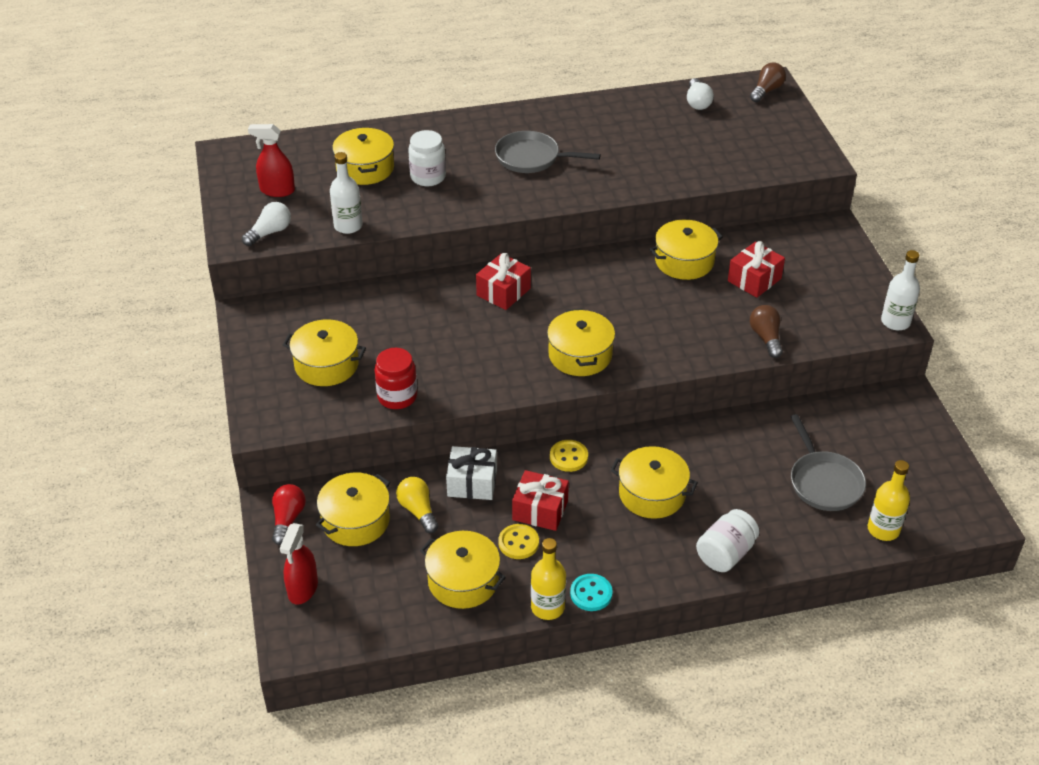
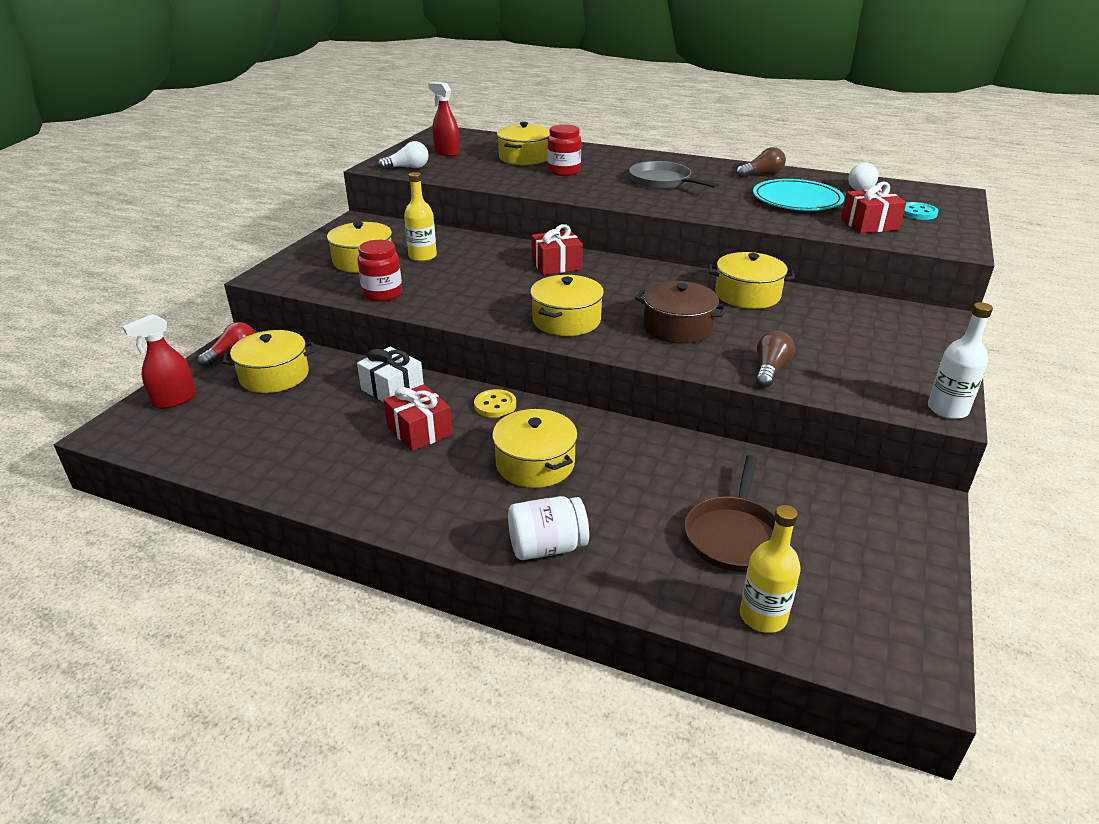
camera: 35 degrees right, 10 degrees down
(348, 226) = (465, 178): white bottle -> none
(418, 510) = (326, 389): yellow light bulb -> none
(428, 177) = (564, 171): white jar -> red jar
(463, 581) = (287, 451): yellow pot -> none
(518, 543) = (369, 445): yellow button -> none
(547, 607) = (324, 505): yellow bottle -> yellow bottle (422, 256)
(591, 594) = (375, 514): turquoise button -> turquoise button (917, 213)
(662, 142) = (796, 200): none -> turquoise plate
(667, 323) = (678, 327): none -> brown pot
(754, 280) = (807, 327): red gift -> red gift (869, 224)
(766, 91) = (946, 196): brown light bulb -> brown light bulb (762, 175)
(824, 482) = (734, 535): grey pan -> brown pan

